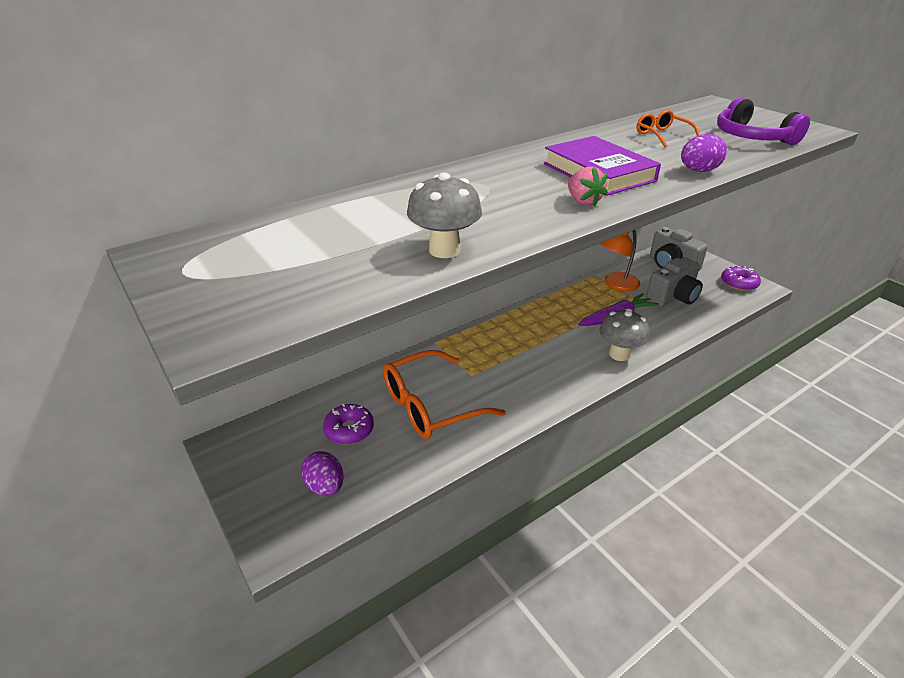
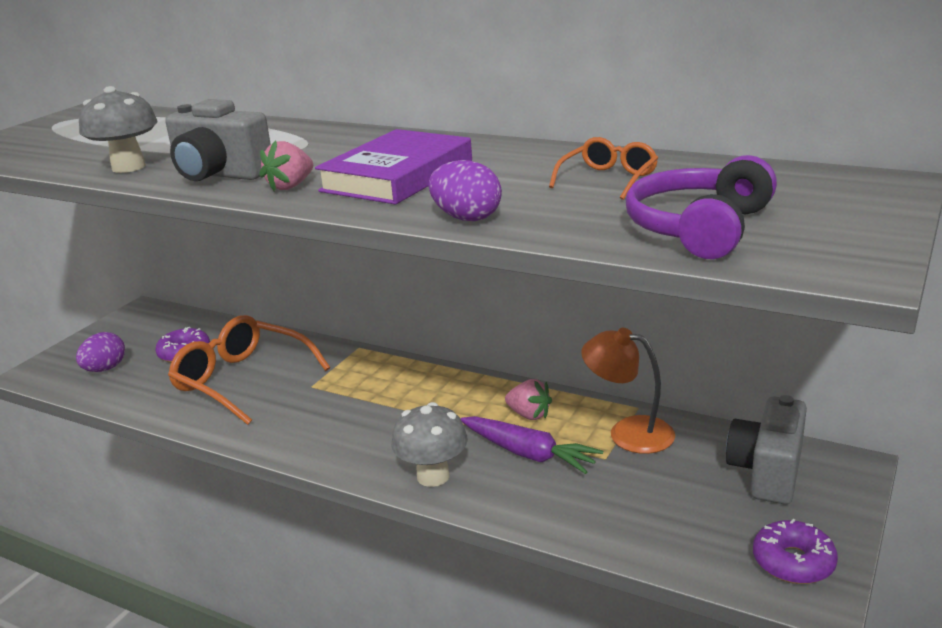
camera: 65 degrees right, 10 degrees down
(577, 306) = (529, 415): none -> pink strawberry
(673, 297) = (649, 493): grey camera -> grey camera (220, 175)

